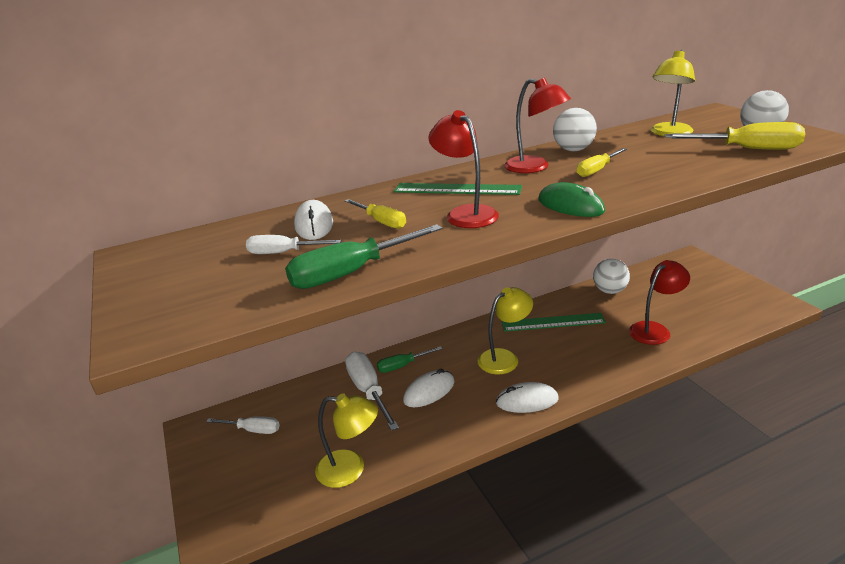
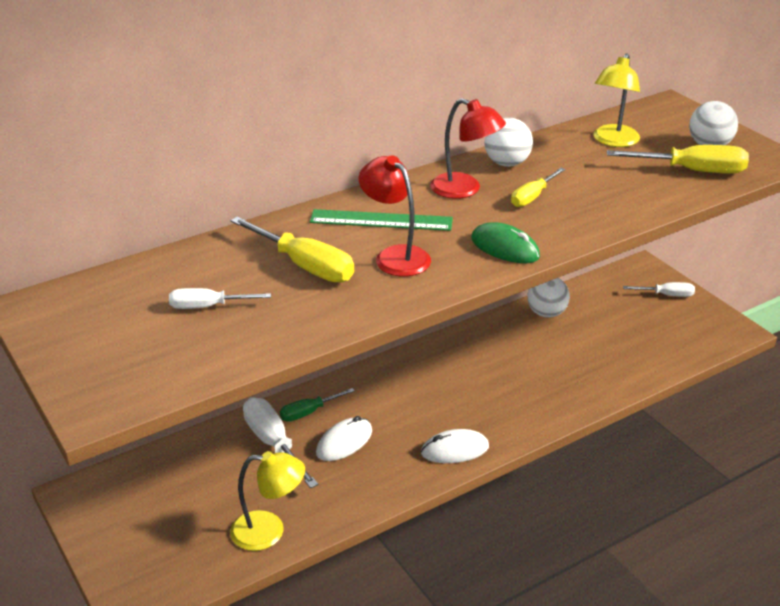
camera: 10 degrees left, 5 degrees up
(253, 430) = (146, 493): white screwdriver -> white screwdriver (667, 295)
(314, 224) = (230, 268): white mouse -> none
(350, 273) = (287, 333): green screwdriver -> none
(382, 222) = (306, 266): yellow screwdriver -> yellow screwdriver, size x1.65
(504, 358) = (427, 400): yellow lamp -> none
(553, 322) = (480, 355): green ruler -> none
(655, 330) = (595, 363): red lamp -> none

